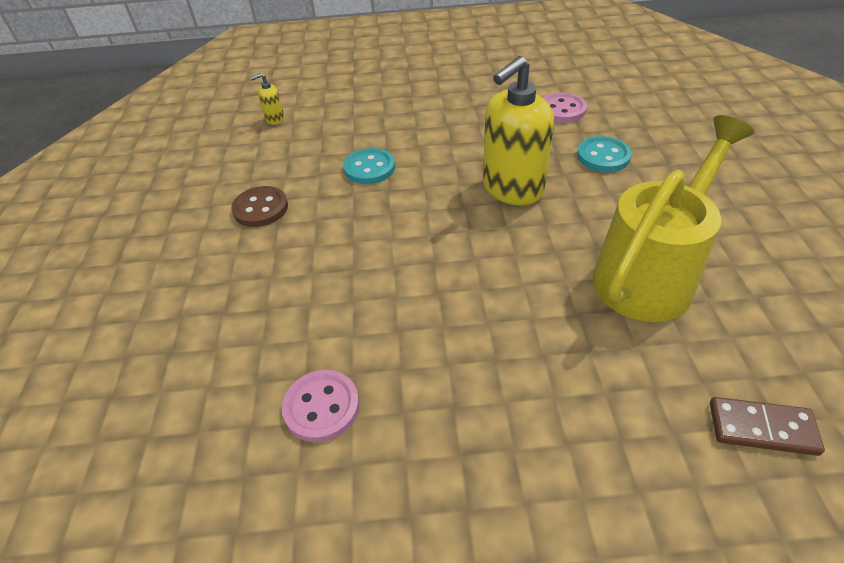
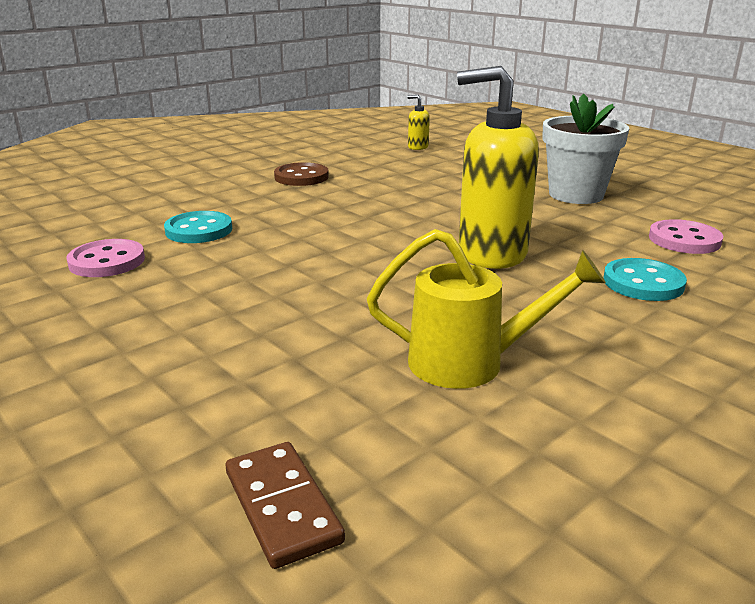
camera: 50 degrees right, 20 degrees down
(369, 168) = (414, 192): turquoise button -> turquoise button (199, 230)
(455, 106) = (576, 195): none -> white flower pot
(650, 273) = (471, 363): yellow watering can -> yellow watering can, size x0.65

